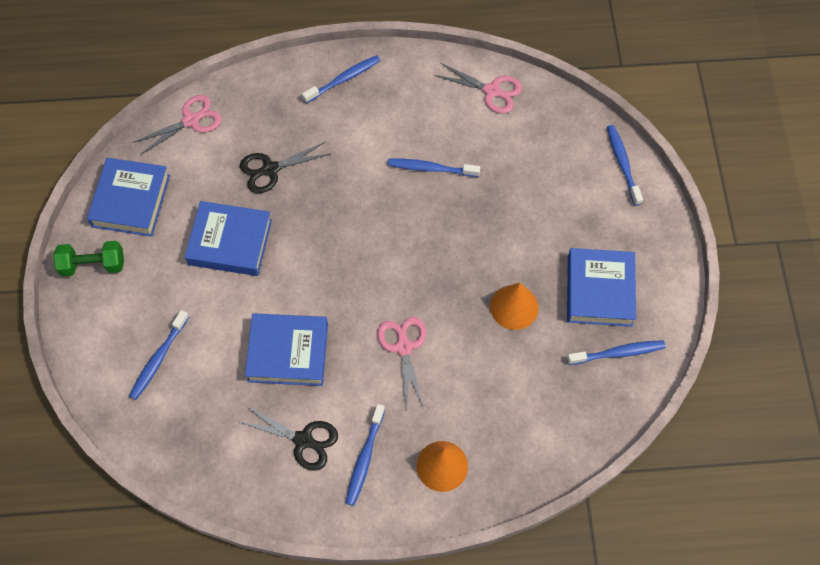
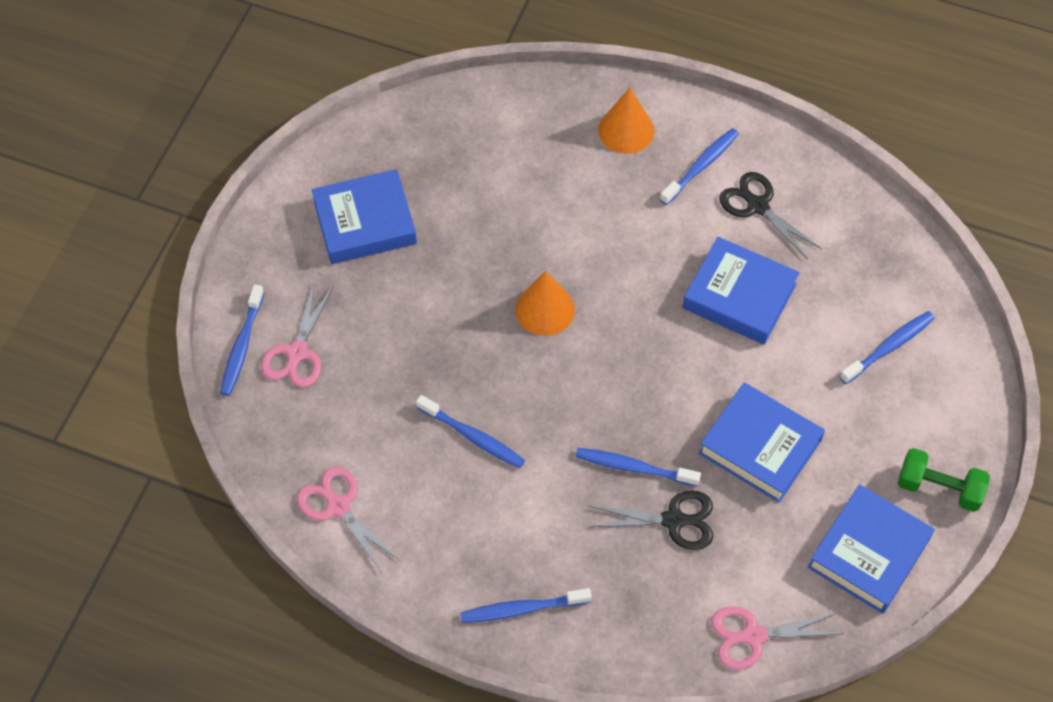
camera: 155 degrees left, 5 degrees down
(404, 347) = (609, 251): pink scissors -> pink scissors (297, 353)
(514, 307) = (467, 243): orange cone -> orange cone (545, 309)
(599, 290) = (365, 223): blue book -> blue book turned 45 degrees clockwise
(618, 353) = (387, 157): blue toothbrush -> blue toothbrush (634, 467)

